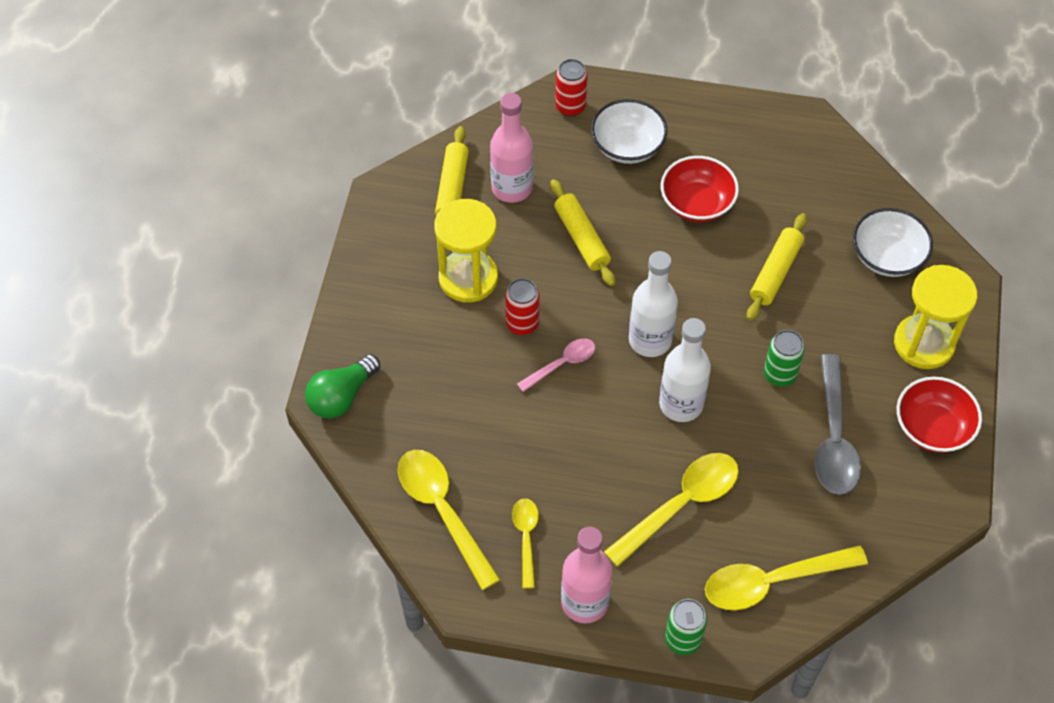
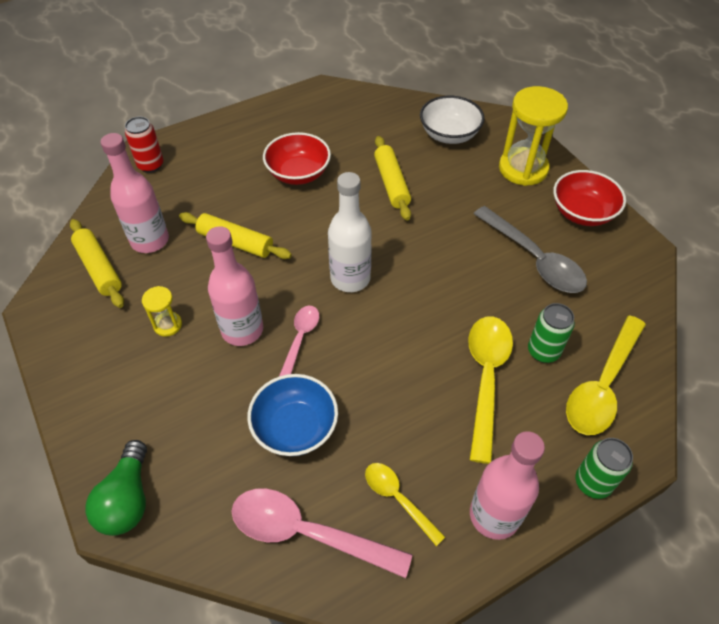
camera: 40 degrees left, 5 degrees down
(443, 511) = (307, 533): yellow spoon -> pink spoon
(468, 278) = (167, 325): yellow hourglass -> yellow hourglass, size x0.48
(497, 432) = (295, 427): none -> blue bowl
(522, 324) = (242, 330): red can -> pink bottle
(627, 146) = (216, 166): white bowl -> none
(681, 404) = (414, 307): white bottle -> none
(779, 374) = (459, 243): green can -> green can (543, 351)

